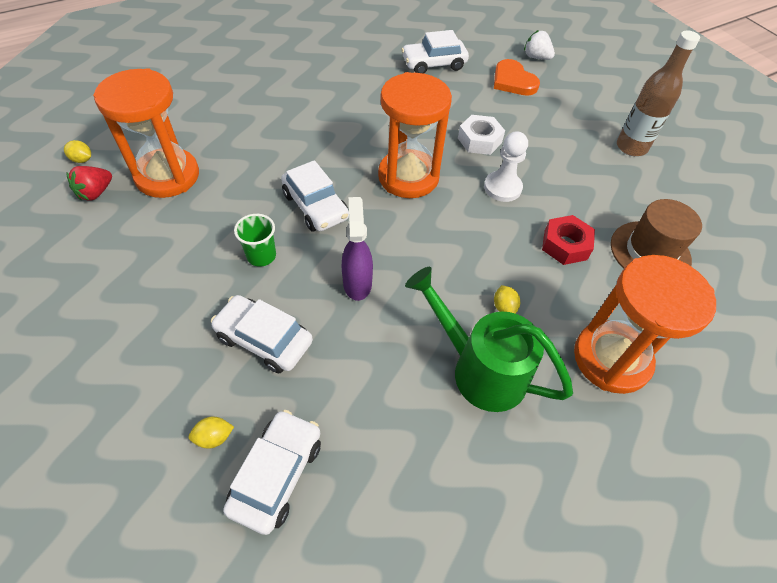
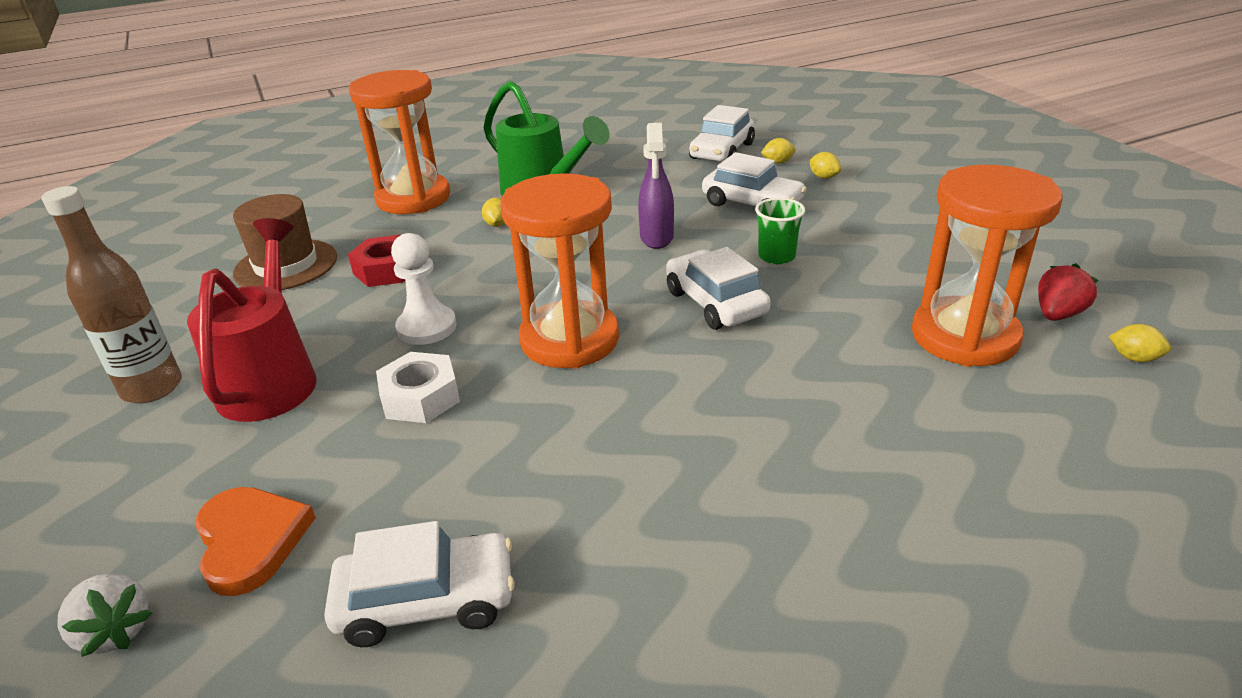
camera: 170 degrees left, 20 degrees down
(173, 396) = (823, 177): none -> yellow lemon
(570, 152) = (272, 379): none -> red watering can

